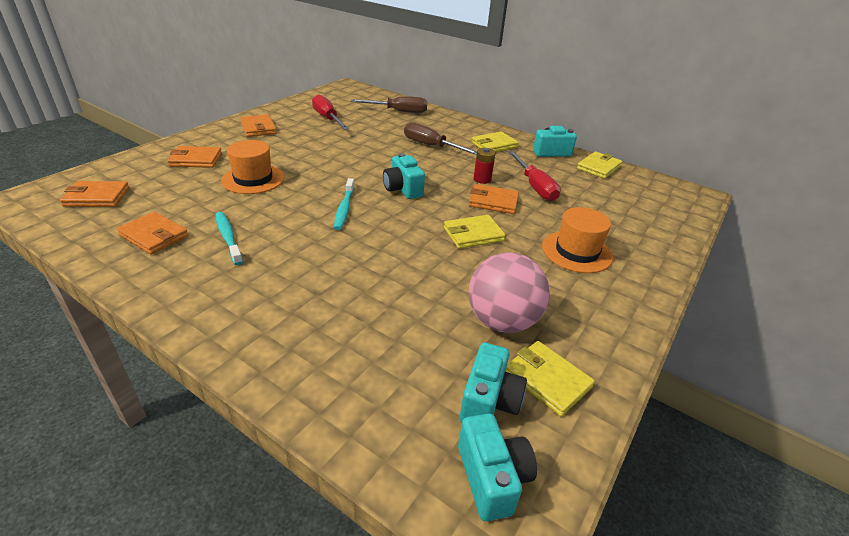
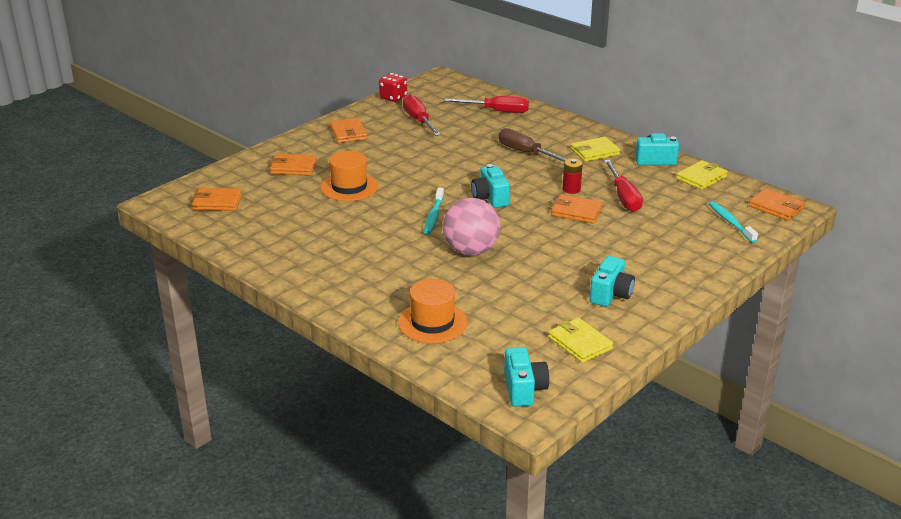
camera: 10 degrees right, 5 degrees down
(154, 236) = (274, 235): orange wallet -> orange wallet (776, 207)
(228, 238) = (334, 238): turquoise toothbrush -> turquoise toothbrush (730, 222)
(304, 100) = (393, 97): none -> red dice
(398, 111) = (497, 111): brown screwdriver -> red screwdriver
(473, 234) = (549, 240): yellow wallet -> none
(489, 401) = (532, 352): turquoise camera -> turquoise camera (610, 294)
(502, 321) = (556, 306): pink ball -> pink ball (471, 251)
(577, 251) = (641, 257): orange hat -> orange hat (432, 322)

